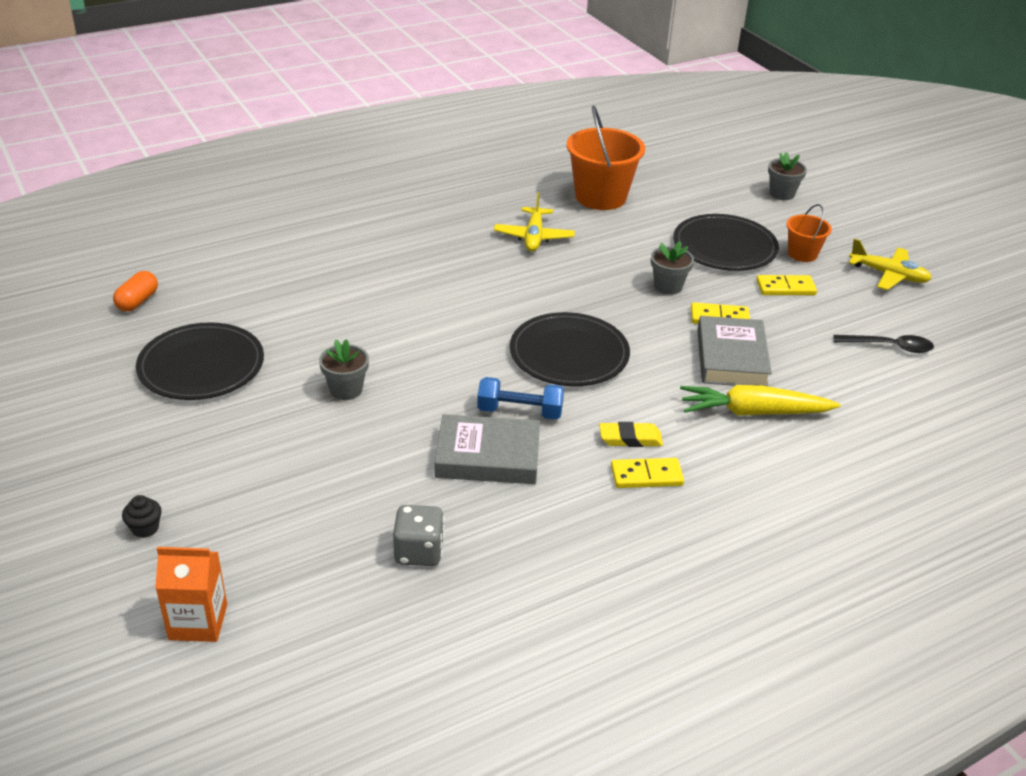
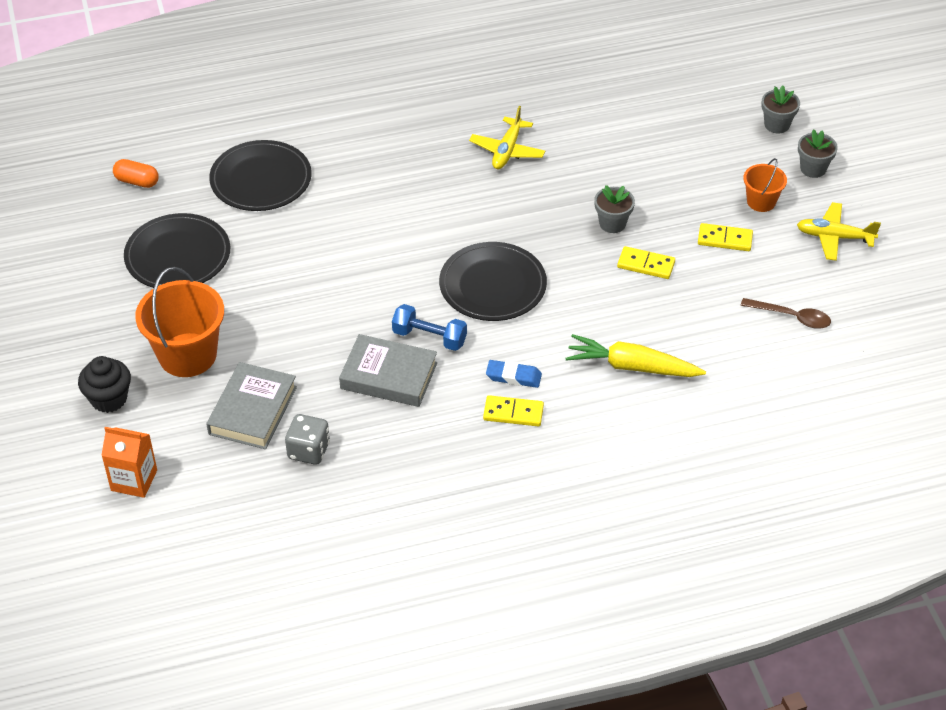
camera: 15 degrees right, 10 degrees up
(137, 301) = (137, 181): orange capsule -> orange capsule turned 75 degrees clockwise
(145, 528) = (109, 399): black cupcake -> black cupcake, size x1.77
(346, 389) = (291, 295): grey flower pot -> grey flower pot (813, 169)
(600, 197) = (590, 108): orange bucket -> orange bucket (187, 355)
(630, 439) = (513, 377): yellow eraser -> blue eraser
(724, 247) = (687, 184): black plate -> black plate (261, 179)
(731, 358) = (637, 309): grey book -> grey book (253, 410)
(888, 275) = (834, 237): yellow plane -> yellow plane turned 150 degrees clockwise
(889, 347) = (791, 317): black spoon -> brown spoon

